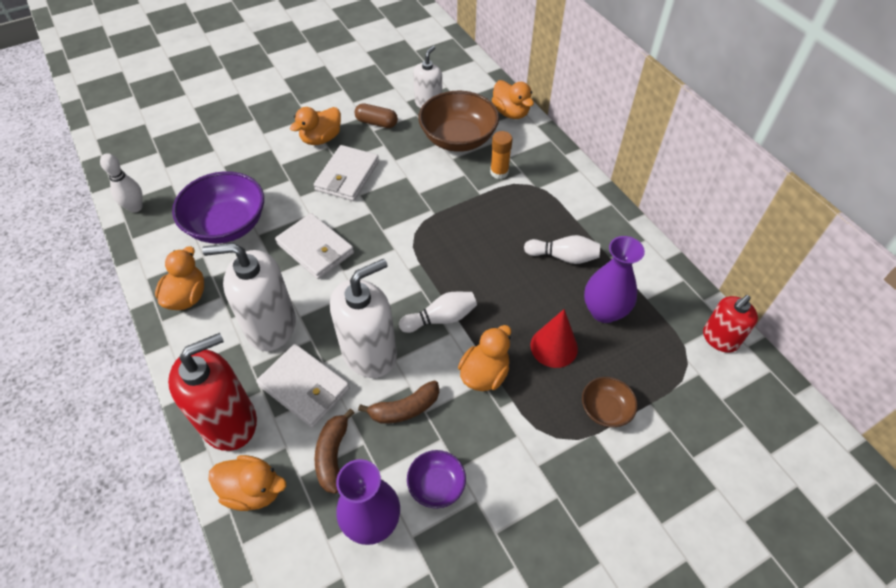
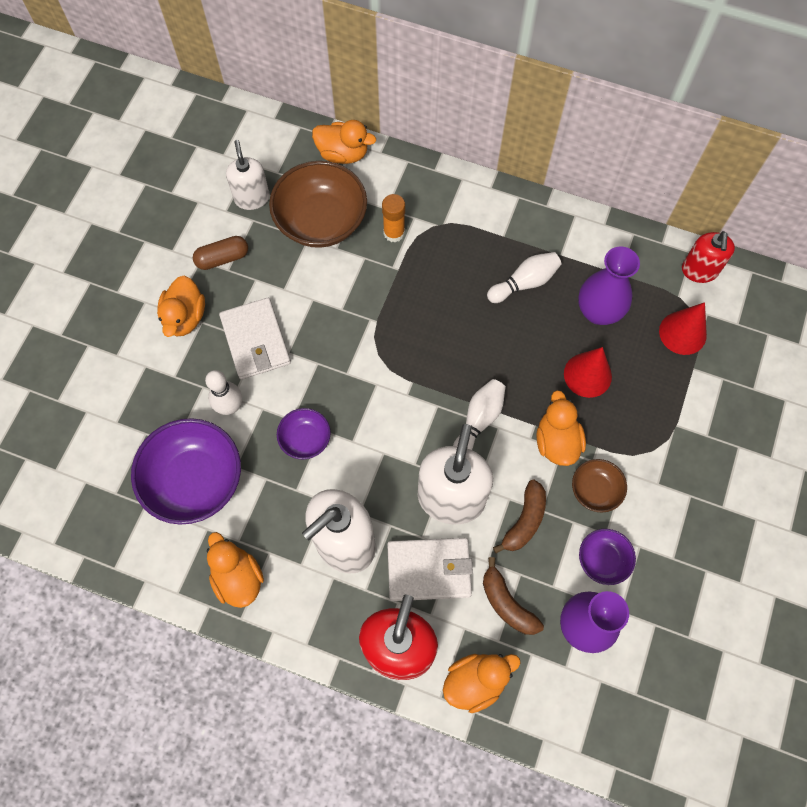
camera: 40 degrees left, 15 degrees up
(135, 207) = (78, 535): white bowling pin -> white bowling pin (230, 407)
(315, 248) = (305, 439): white wallet -> purple bowl
(605, 409) = (667, 399): brown bowl -> brown bowl (595, 490)
(663, 372) = (682, 333): none -> red cone

